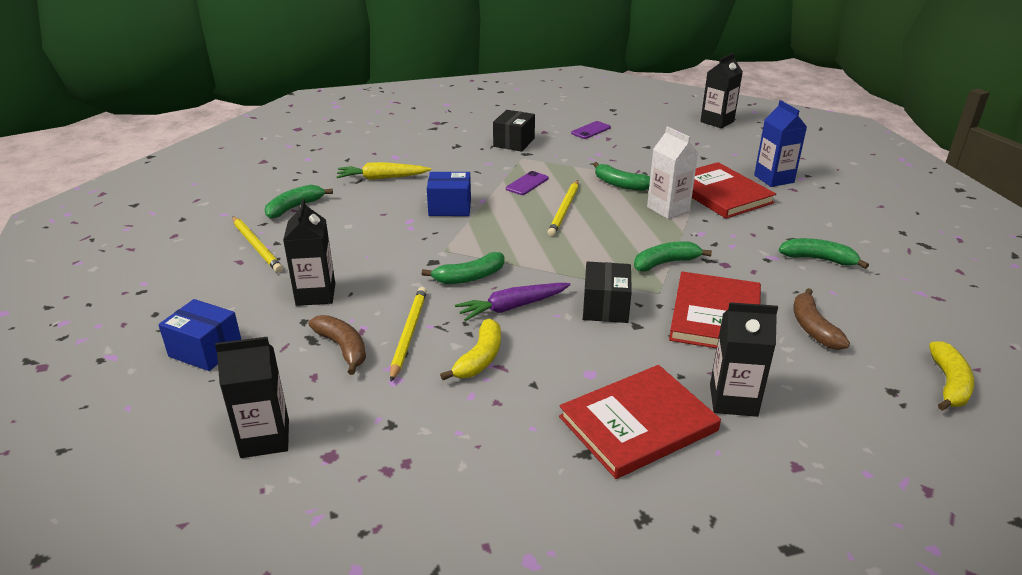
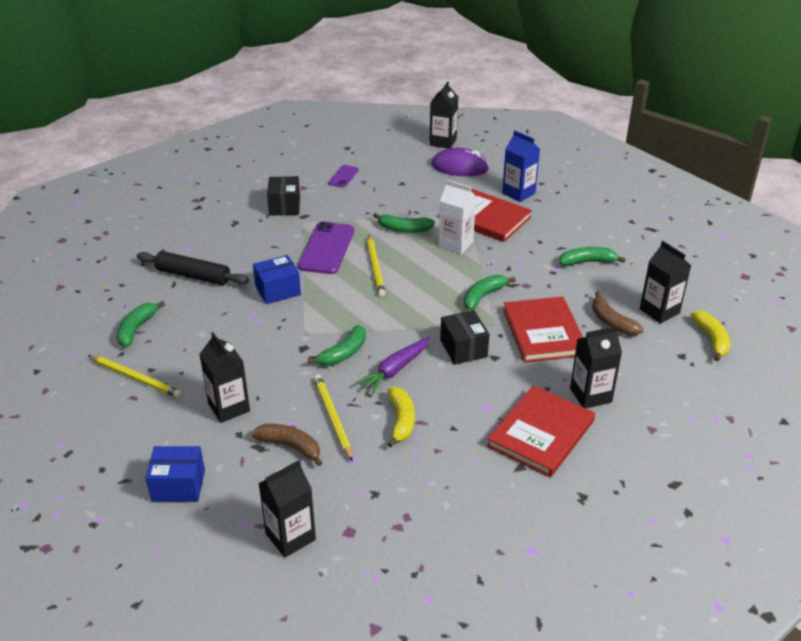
camera: 25 degrees left, 5 degrees up
(382, 178) = (193, 276): yellow carrot -> black rolling pin
(527, 183) = (326, 248): purple phone -> purple phone, size x1.91
(721, 145) = (460, 167): none -> purple mouse
(887, 332) = (659, 311): none -> black carton

